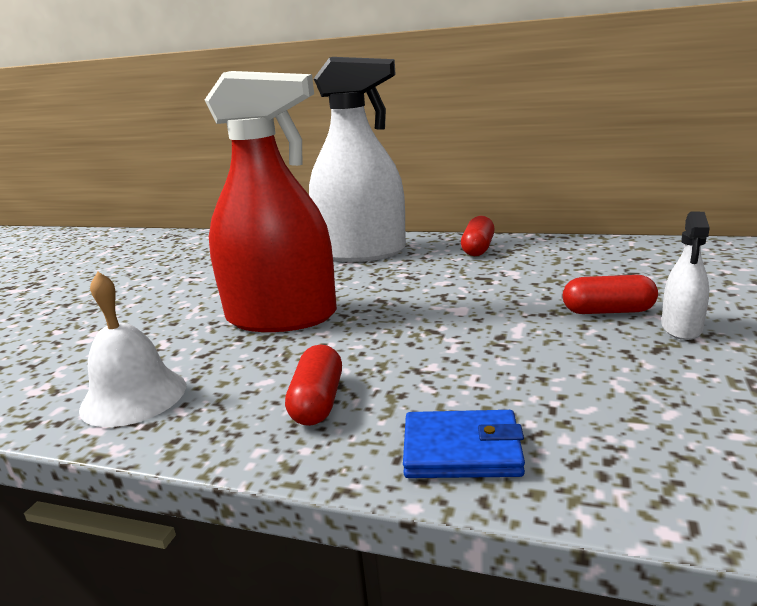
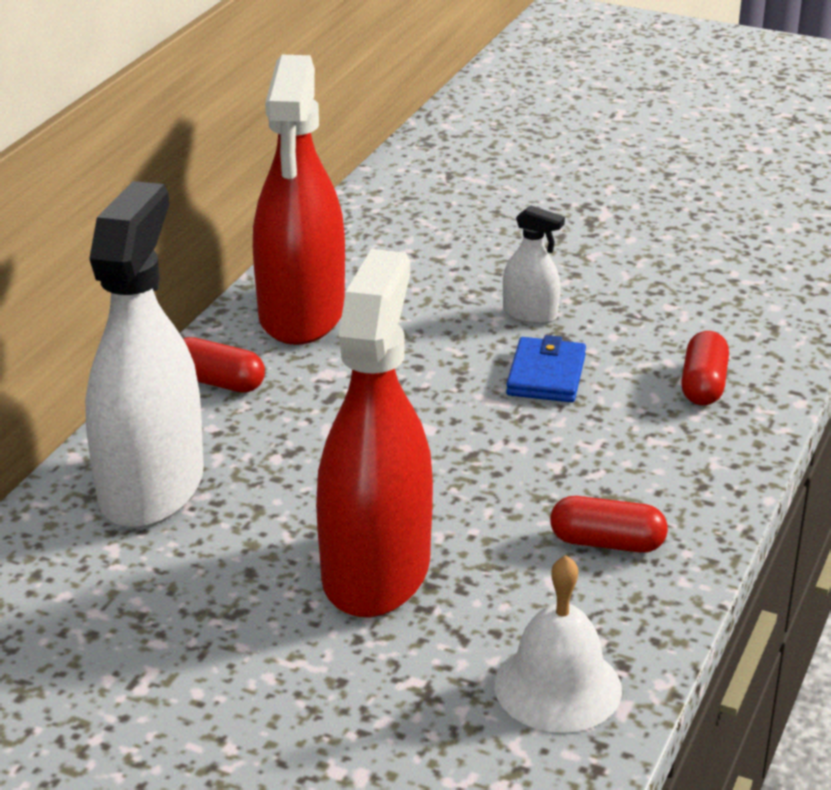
camera: 85 degrees left, 10 degrees up
(461, 450) = (703, 467): blue wallet -> blue wallet (546, 375)
(583, 254) = (302, 314): none -> red spray bottle
(608, 311) = (475, 340): red capsule -> red capsule (703, 385)

